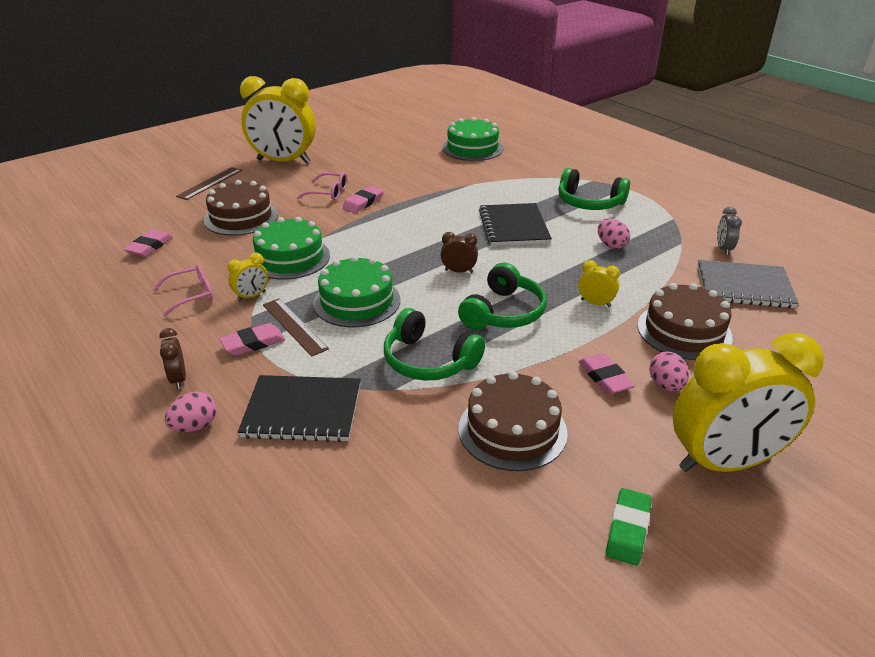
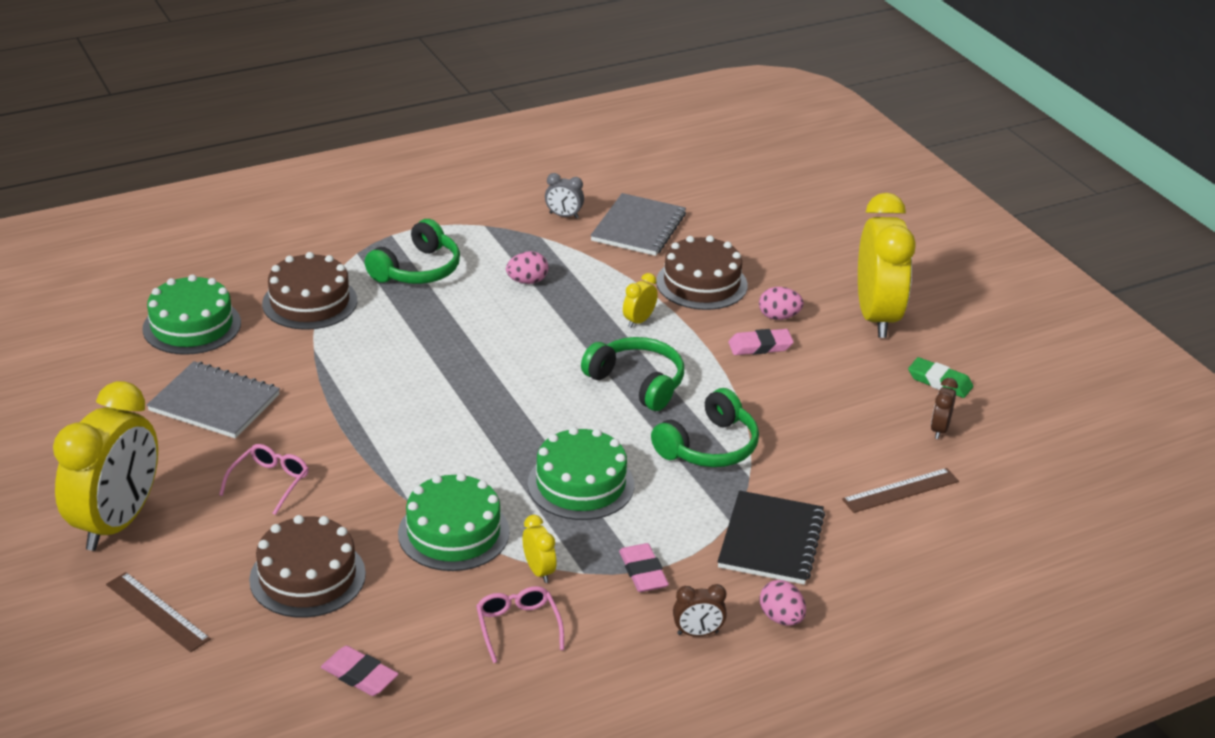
camera: 80 degrees left, 0 degrees up
(294, 326) = (618, 538): brown ruler -> brown ruler (900, 490)
(363, 202) = (321, 452): pink eraser -> none
(399, 166) = (214, 403): none -> grey notebook
(458, 271) = (542, 398): brown clock -> brown clock (939, 429)
(512, 430) = (822, 414): brown cake -> brown cake (310, 302)
(514, 227) = (453, 338): black notebook -> none

